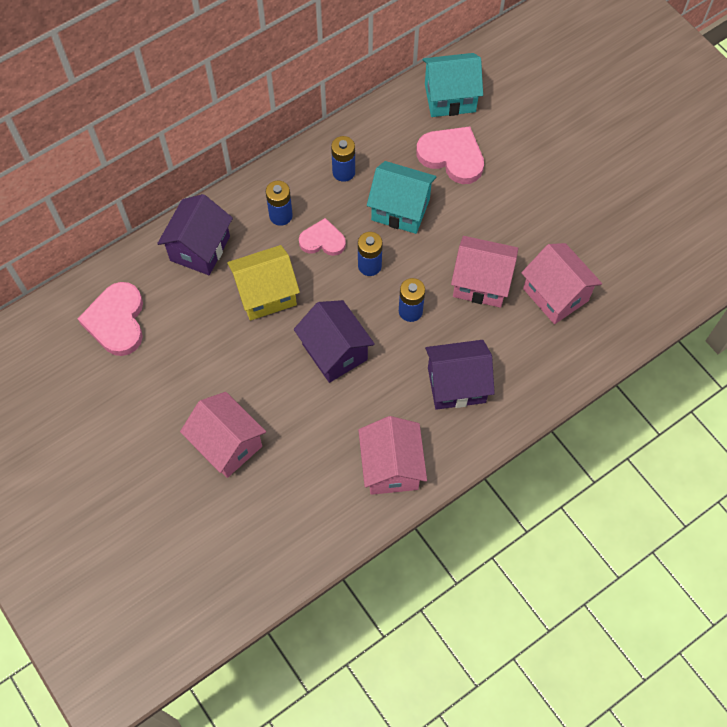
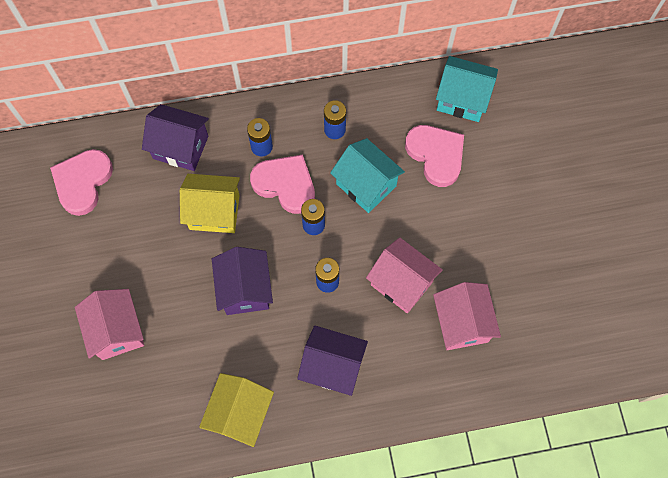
camera: 25 degrees right, 5 degrees up
(200, 248) = (180, 147): purple house -> purple house turned 60 degrees clockwise
(322, 240) = (285, 184): pink heart -> pink heart, size x1.58
(391, 467) = (240, 414): pink house -> yellow house

